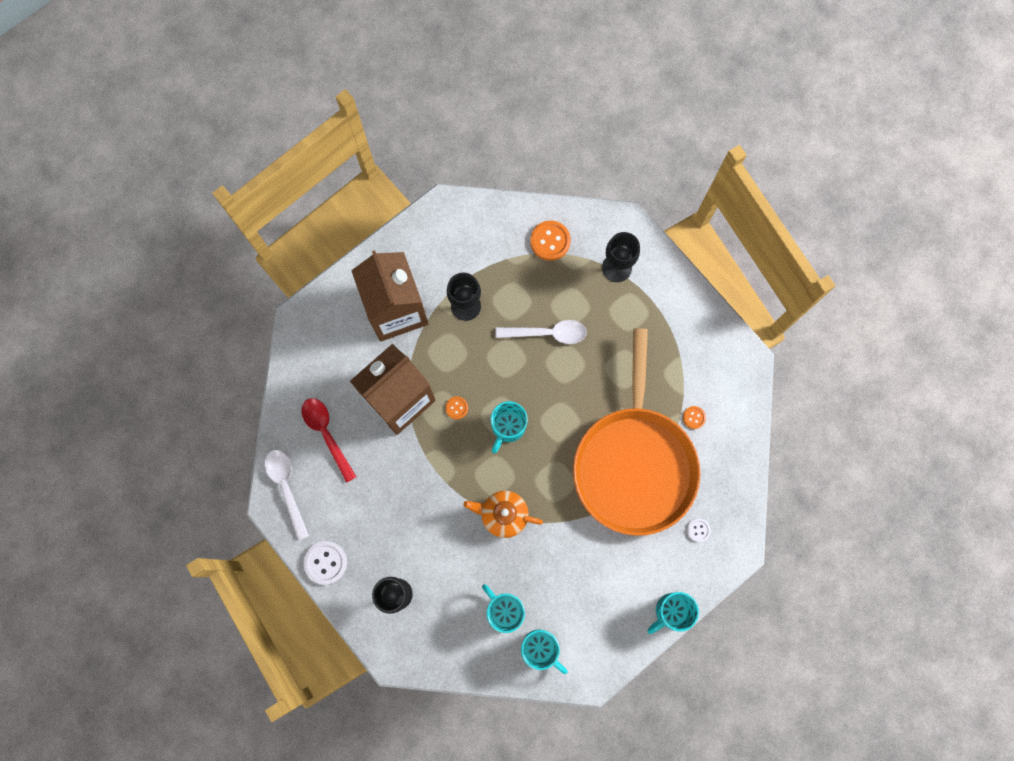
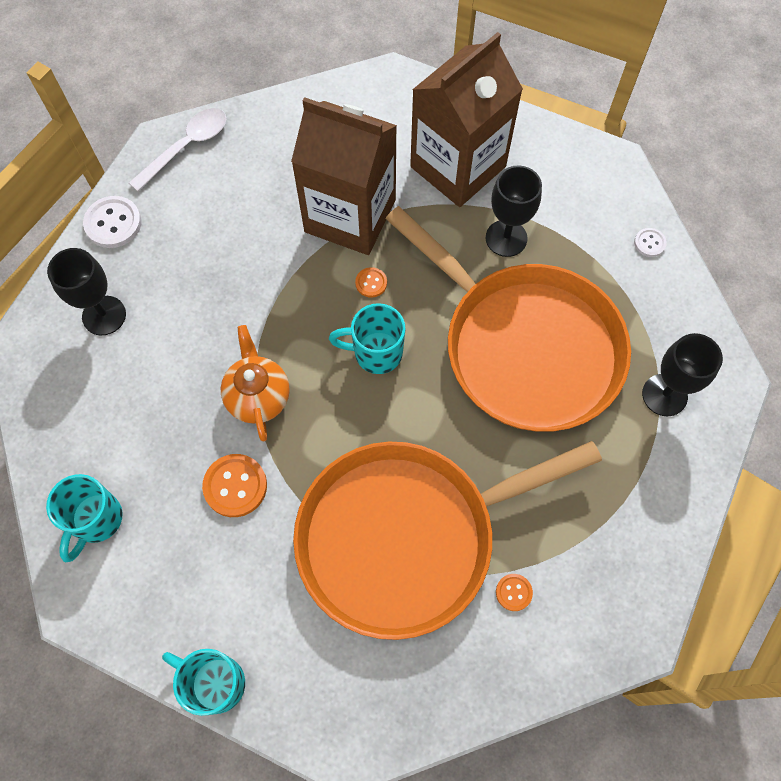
camera: 65 degrees right, 10 degrees down
(326, 434) = (269, 160): red spoon -> none
(504, 610) = (131, 451): turquoise mug -> none
(547, 333) = (525, 347): white spoon -> orange pan
(550, 241) = (648, 298): orange button -> orange button (235, 486)
(698, 530) = (352, 671): white button -> white button (649, 243)

